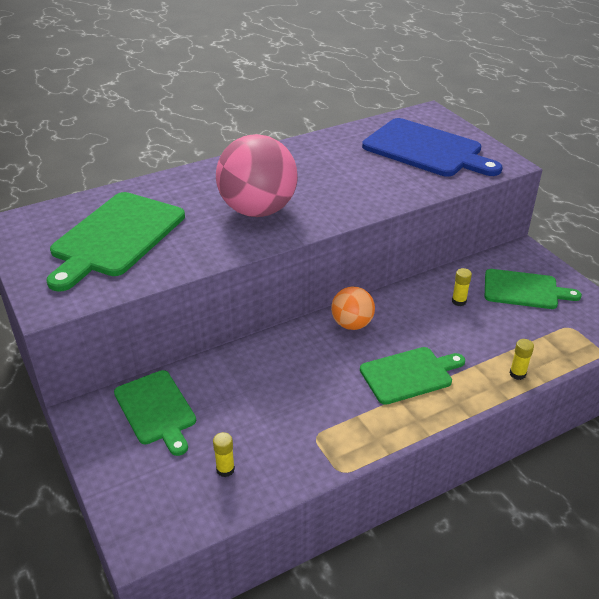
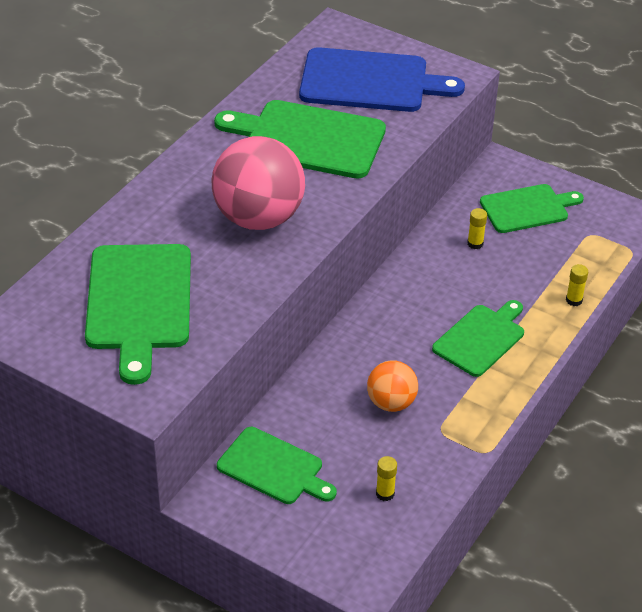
camera: 30 degrees left, 5 degrees up
(345, 172) = (308, 139): none -> green cutting board
(352, 324) = (391, 307): orange ball -> orange ball (391, 403)

